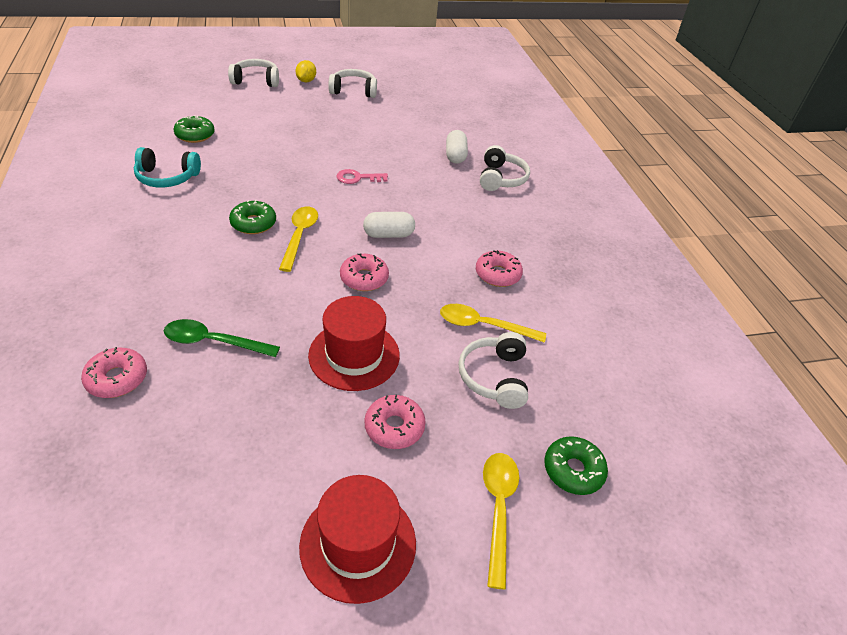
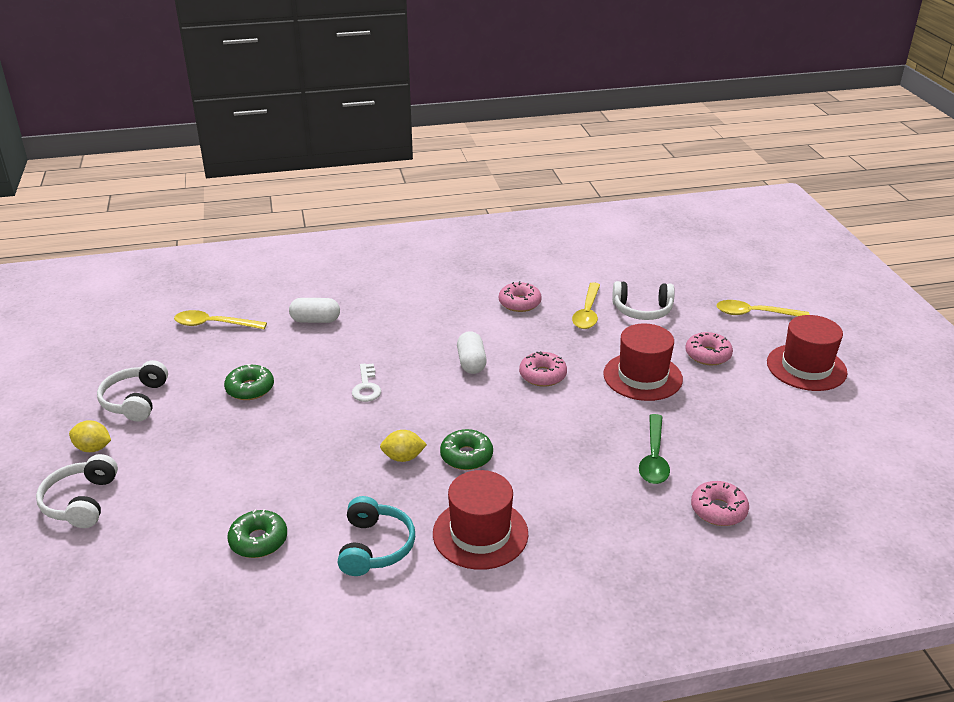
camera: 85 degrees left, 10 degrees down
(158, 224) = (480, 533): none -> red hat
(261, 192) = (403, 457): none -> yellow lemon
(300, 236) = (484, 420): yellow spoon -> yellow spoon (213, 324)
(357, 178) = (366, 387): pink key -> white key
(501, 178) = (361, 294): white headphones -> none
(573, 470) = (712, 284): green donut -> green donut (250, 389)

